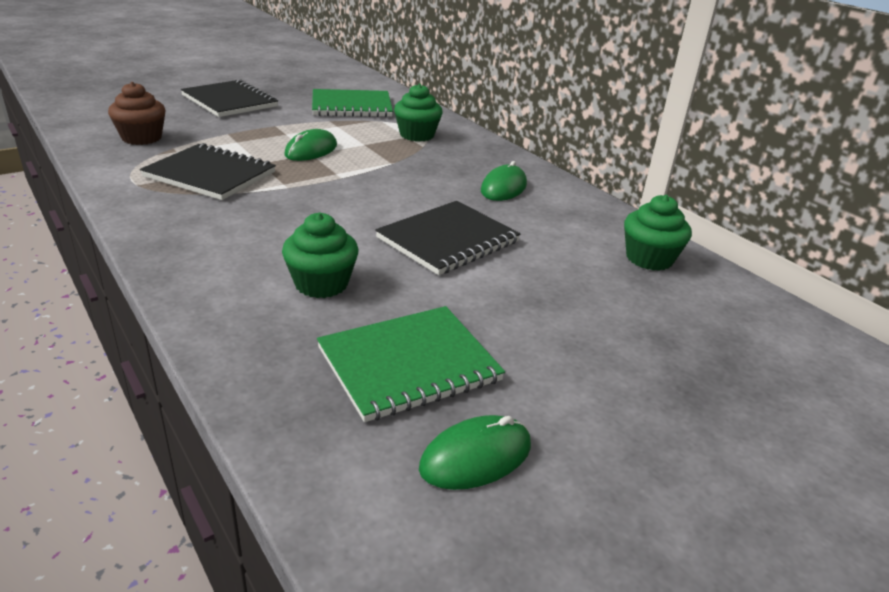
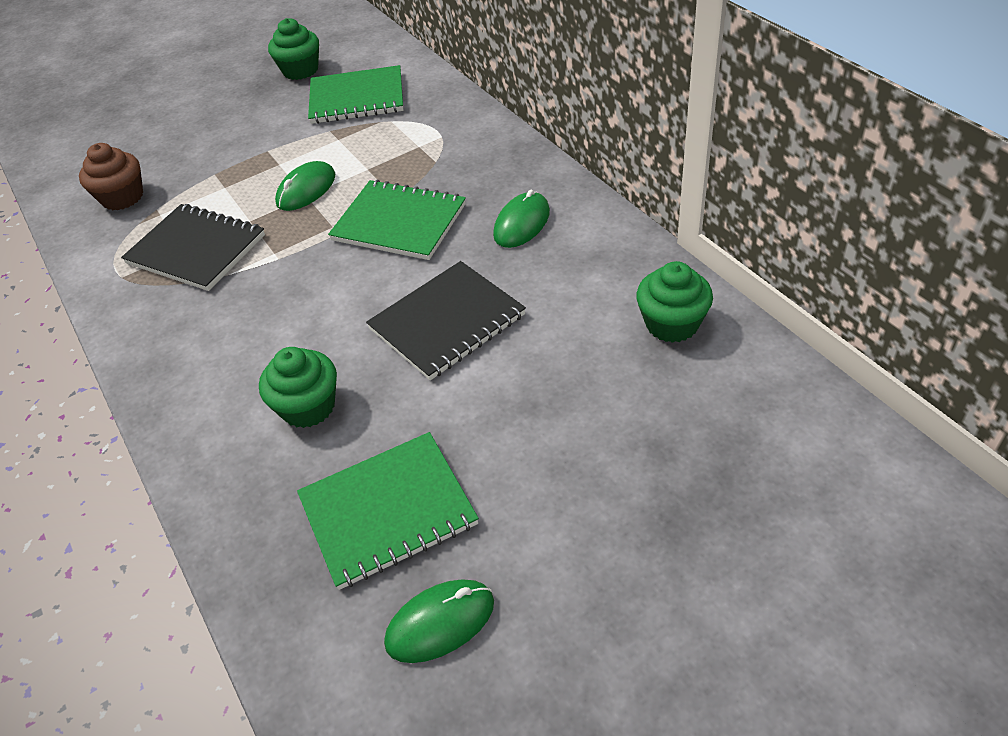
camera: 10 degrees right, 15 degrees up
(229, 101) = (216, 113): black notebook -> none
(396, 177) = (399, 222): none -> green notebook
(417, 135) = (430, 141): green cupcake -> green cupcake (300, 70)

